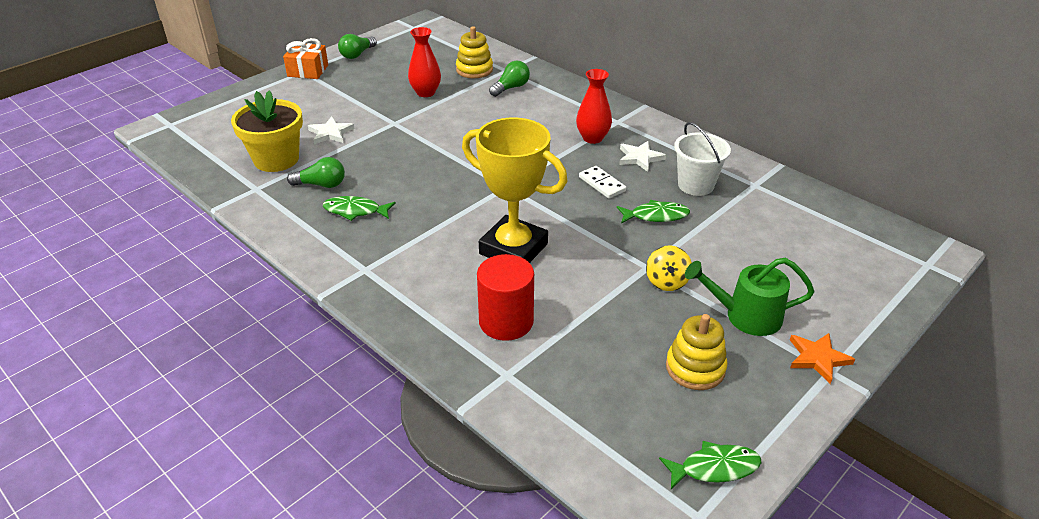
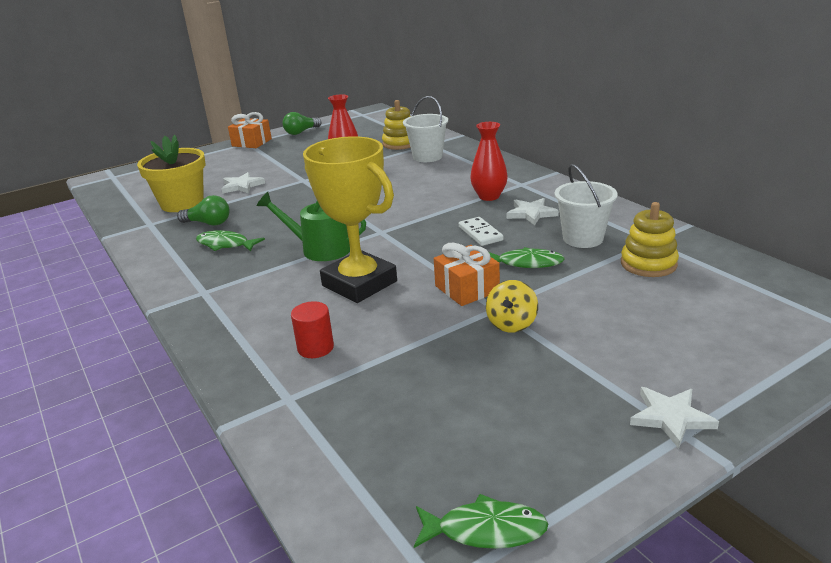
camera: 15 degrees right, 10 degrees down
(506, 321) = (315, 348): red cylinder -> red cylinder, size x0.60
(511, 88) = (427, 157): green light bulb -> white bucket
(614, 248) = (467, 289): none -> orange gift
(695, 368) = (508, 413): yellow stacking toy -> yellow stacking toy (648, 264)
(746, 316) = (593, 364): green watering can -> green watering can (320, 249)
(818, 358) = (671, 417): orange star -> white star

